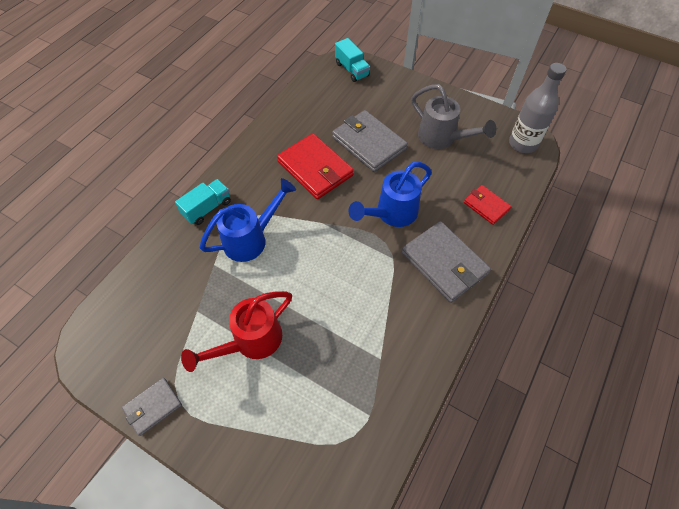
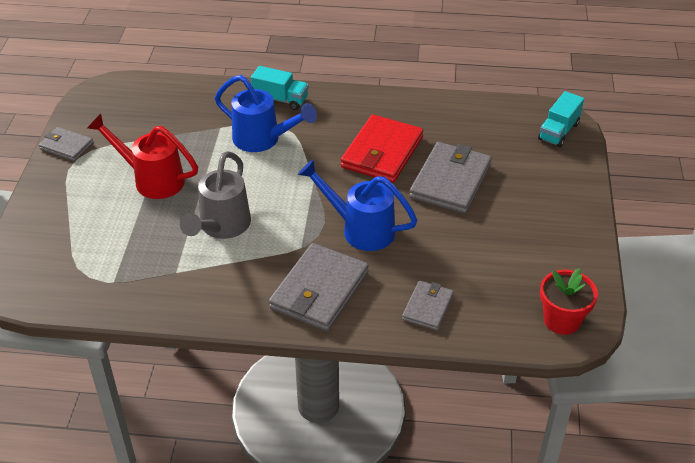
camera: 65 degrees right, 15 degrees down
(442, 138) = (508, 240): grey watering can -> grey watering can (221, 227)
(486, 206) = (428, 307): red wallet -> grey wallet
(523, 144) = (562, 320): grey bottle -> red flower pot

